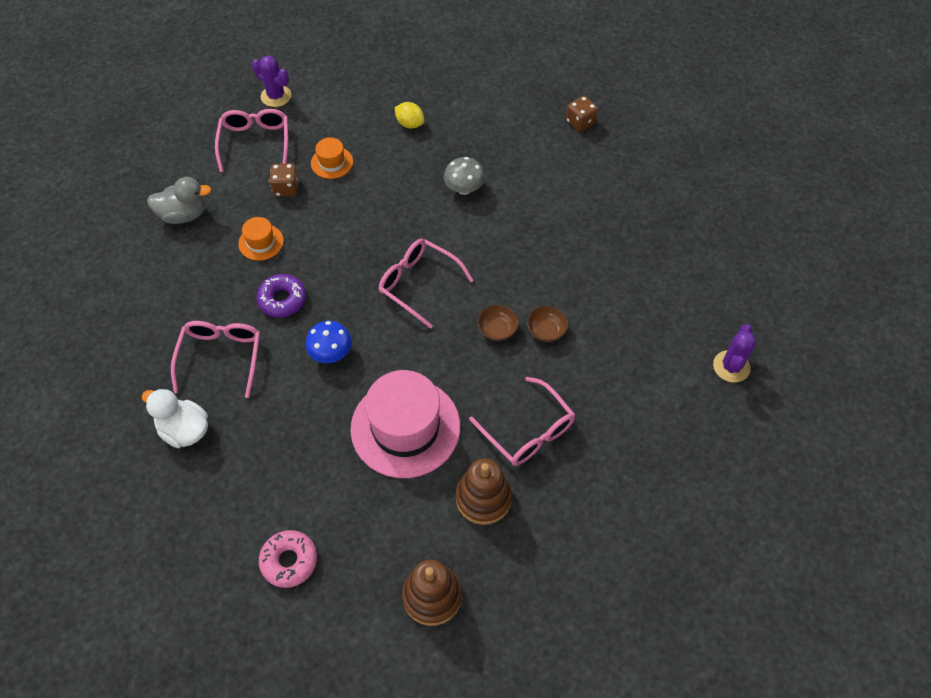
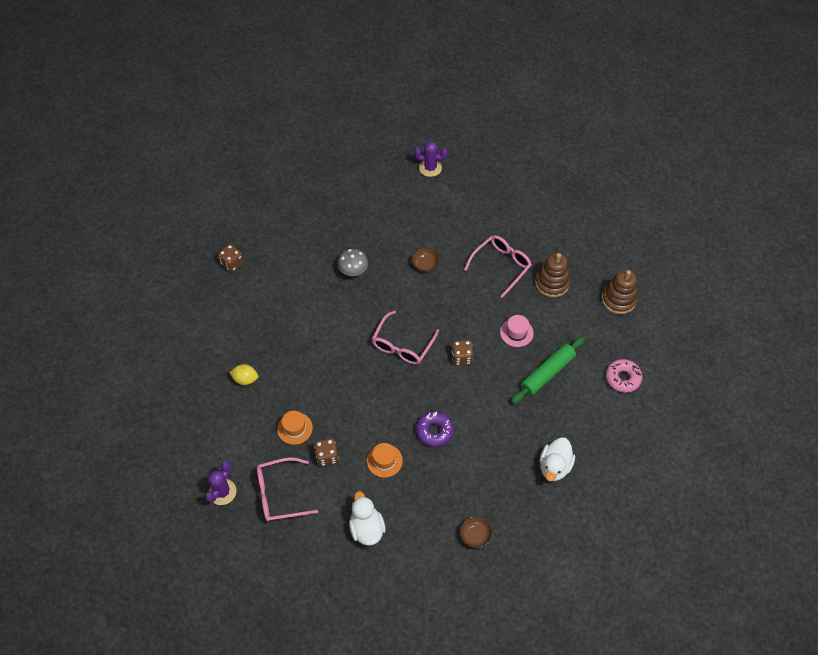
camera: 100 degrees left, 0 degrees up
(184, 214) = (366, 528): grey duck -> white duck
(221, 357) = (492, 459): pink glasses -> none
(327, 454) = (547, 373): none -> green rolling pin
(331, 353) = (471, 388): blue mushroom -> none
(382, 349) = (462, 357): none -> brown dice
(405, 427) = (516, 332): pink hat -> pink hat, size x0.46
(410, 124) = (245, 379): yellow lemon -> yellow lemon turned 75 degrees clockwise
(464, 188) = (309, 330): grey mushroom -> grey mushroom (353, 270)
(497, 329) = (430, 292): brown bowl -> brown bowl (475, 535)

